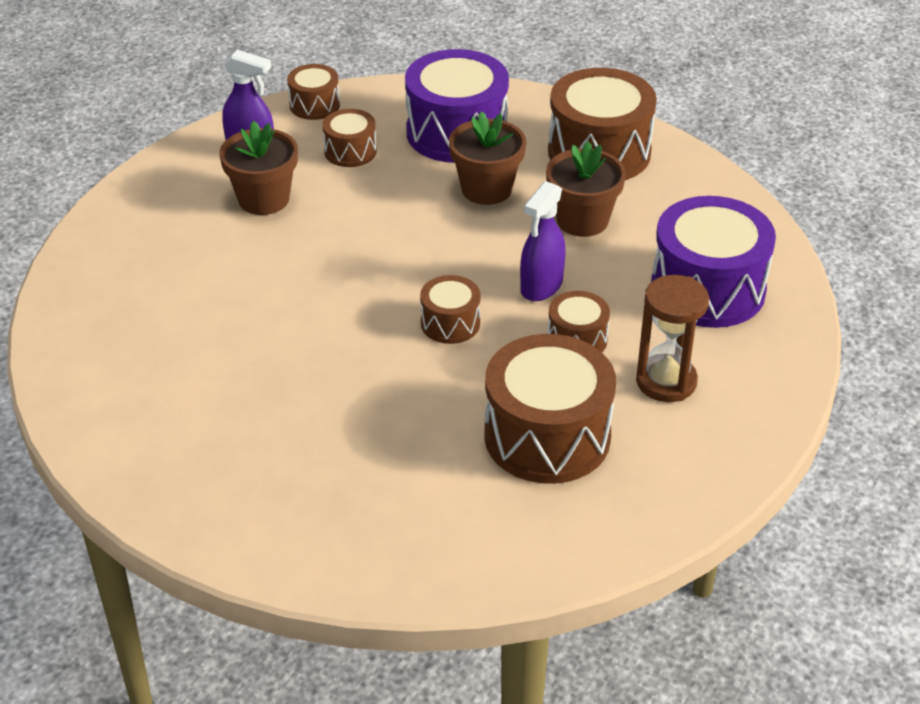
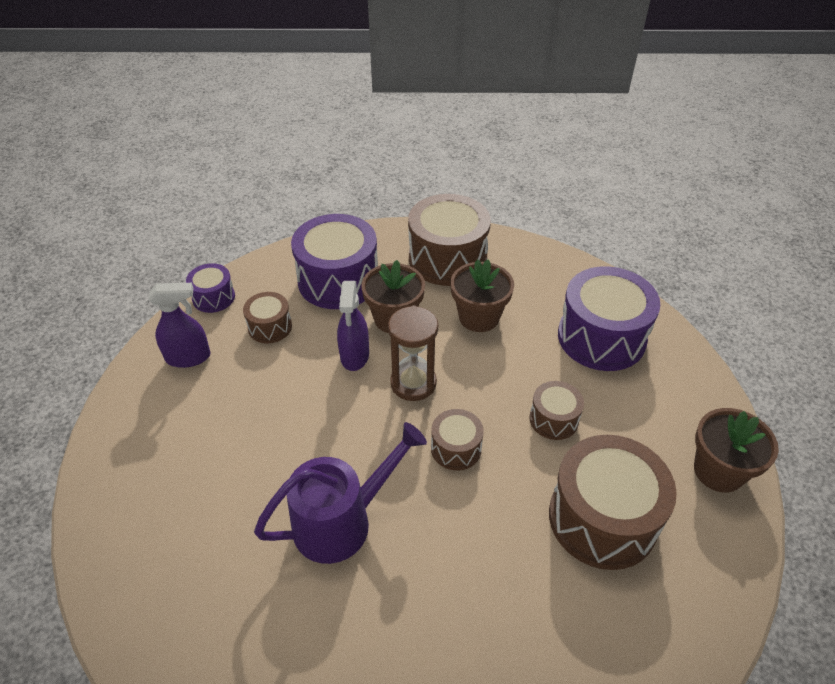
camera: 30 degrees left, 5 degrees up
(263, 199) = (229, 398): brown flower pot -> brown flower pot (718, 471)
(291, 335) = (342, 521): none -> purple watering can
(314, 105) = (213, 297): brown drum -> purple drum
(541, 286) = (494, 385): purple spray bottle -> purple spray bottle (354, 356)
(666, 381) = (638, 426): brown hourglass -> brown hourglass (413, 383)

